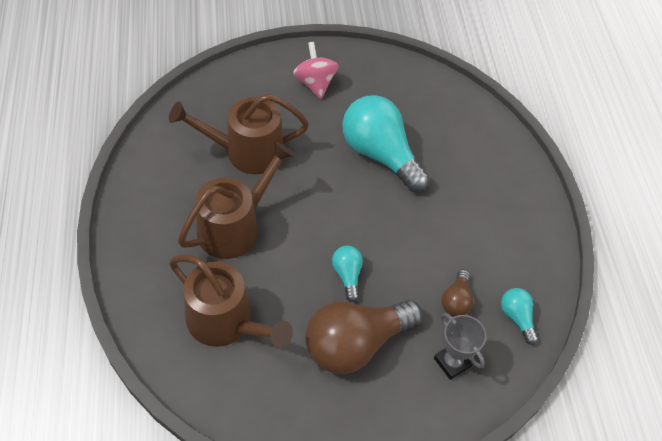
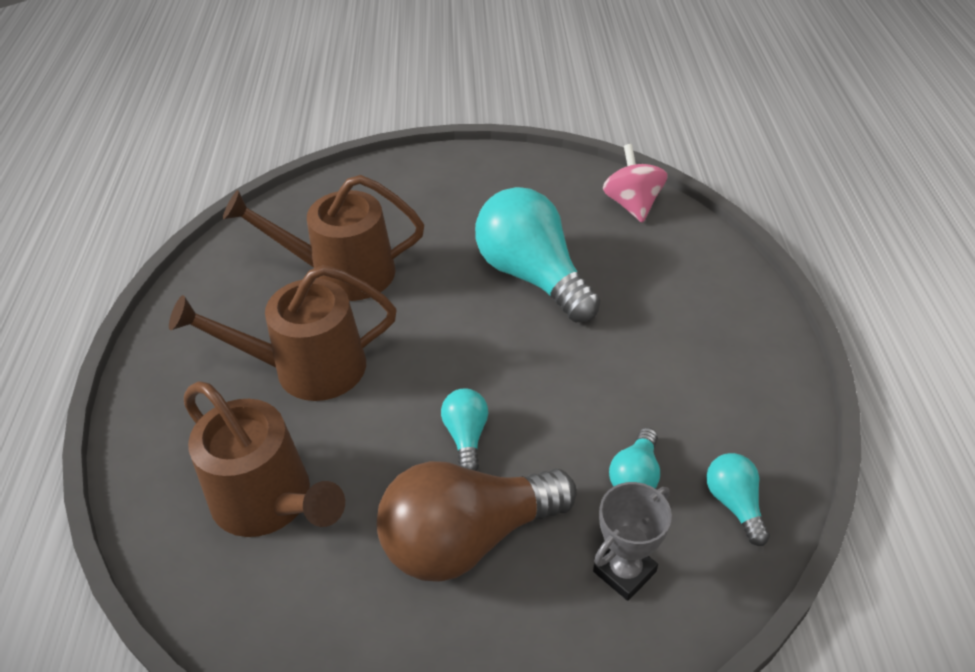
camera: 10 degrees right, 10 degrees down
(234, 227) = (307, 368): brown watering can -> brown watering can turned 150 degrees counterclockwise
(315, 83) = (450, 192): pink spinning top -> pink spinning top (632, 204)
(452, 362) = (624, 571): grey trophy -> grey trophy turned 75 degrees clockwise
(456, 300) = (635, 476): brown light bulb -> turquoise light bulb

